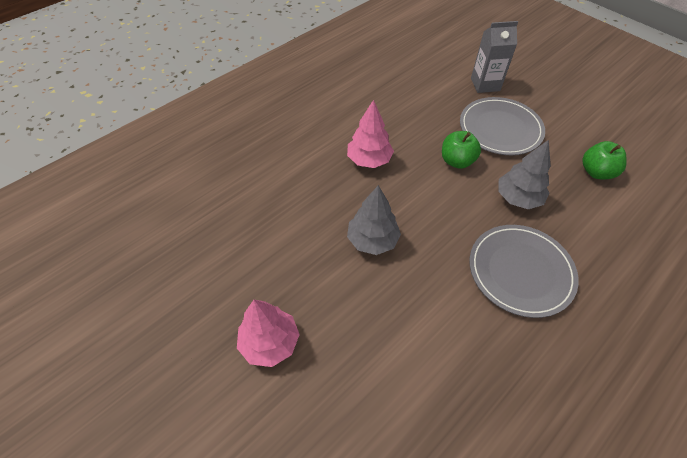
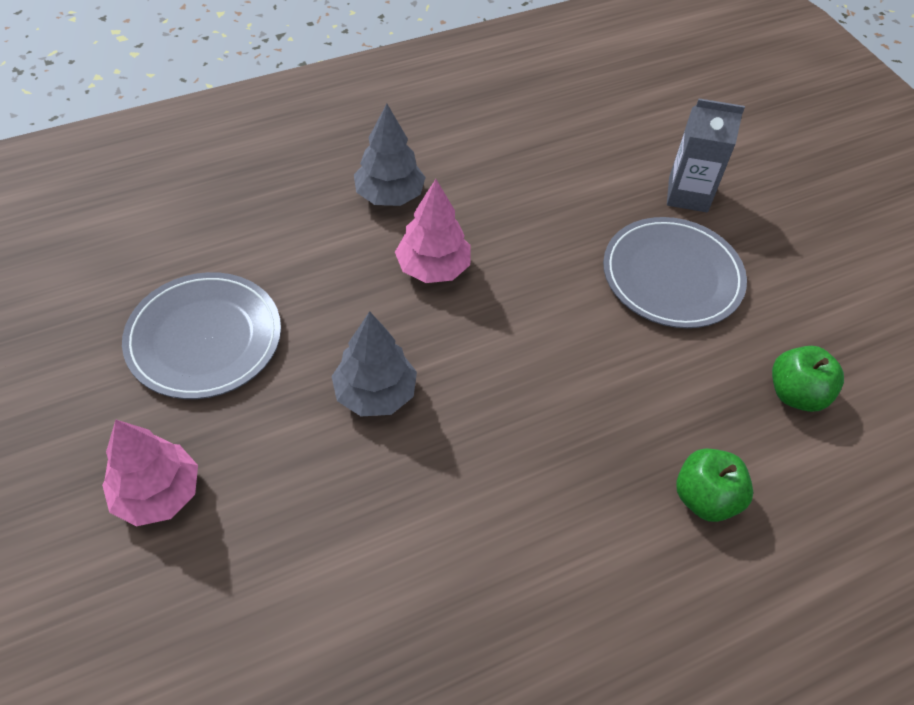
camera: 15 degrees right, 0 degrees up
(457, 161) = (571, 309): green apple -> green apple (705, 498)
(518, 198) = (638, 397): grey tree -> grey tree (389, 195)
(520, 271) = (578, 512): grey plate -> grey plate (204, 338)

